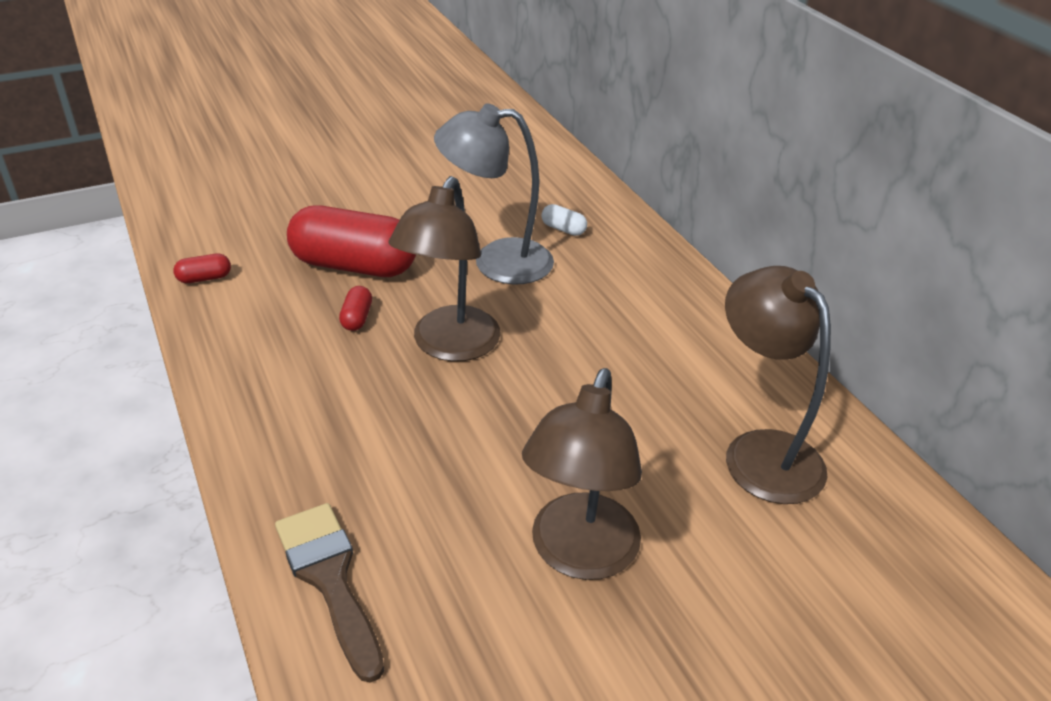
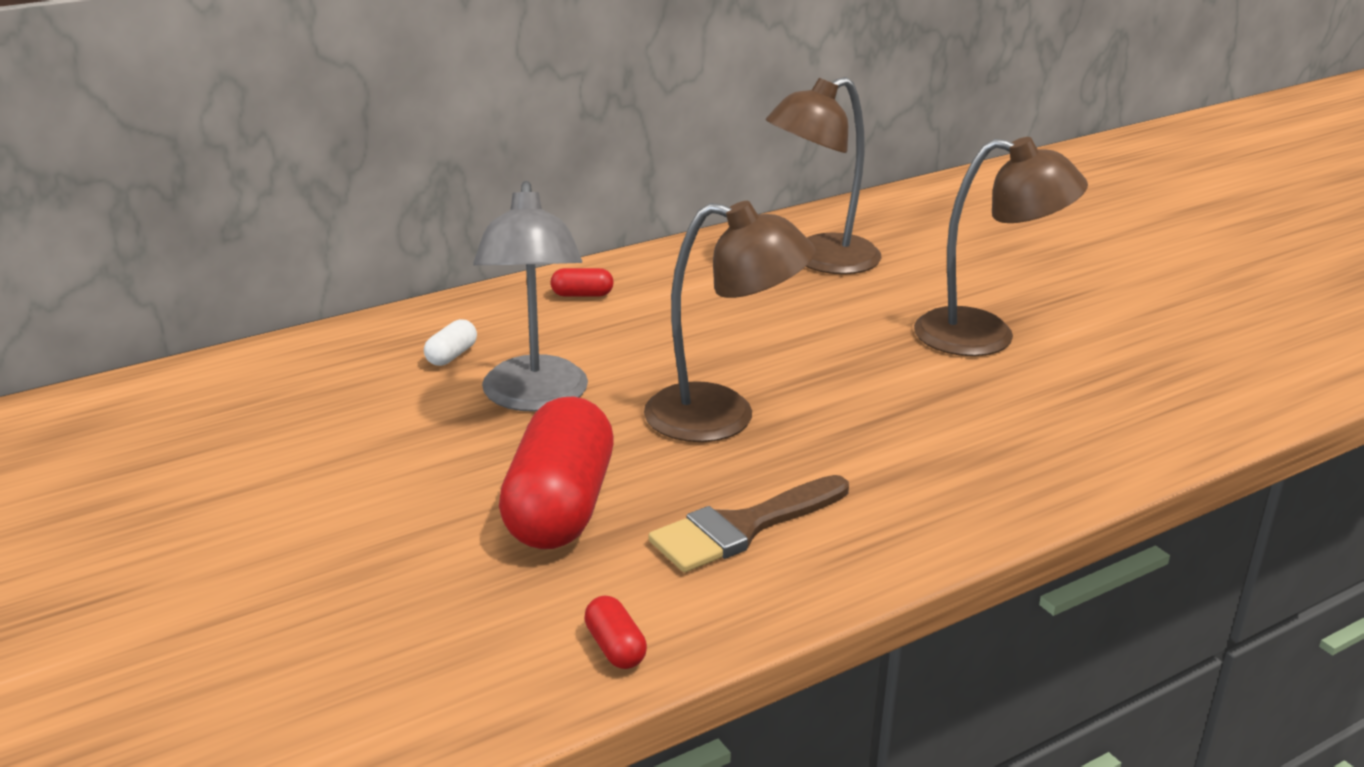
camera: 95 degrees left, 10 degrees down
(329, 578) = (1090, 451): brown brush -> brown brush (742, 528)
(357, 318) = (684, 489): red capsule -> red capsule (582, 295)

